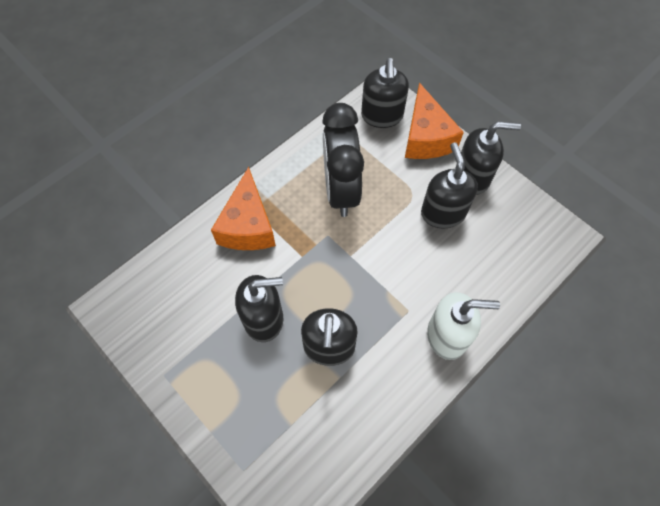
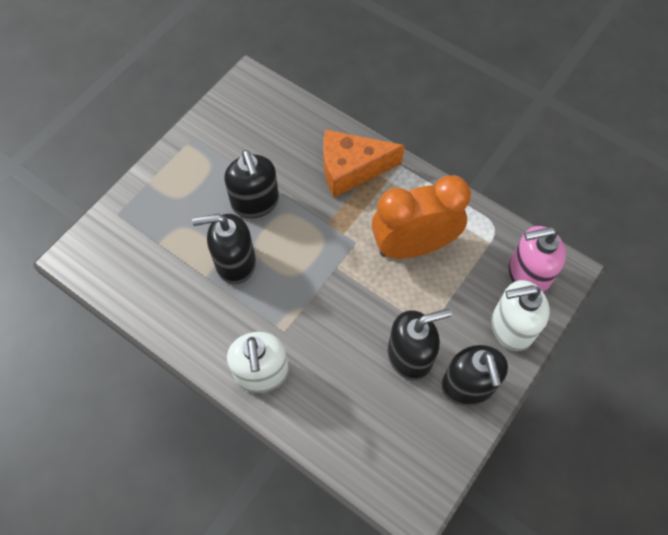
camera: 80 degrees right, 0 degrees up
(340, 190) = (413, 246): black clock -> orange clock
(382, 116) = (527, 275): black soap dispenser -> pink soap dispenser
(426, 137) = (511, 327): orange cheese -> white soap dispenser

